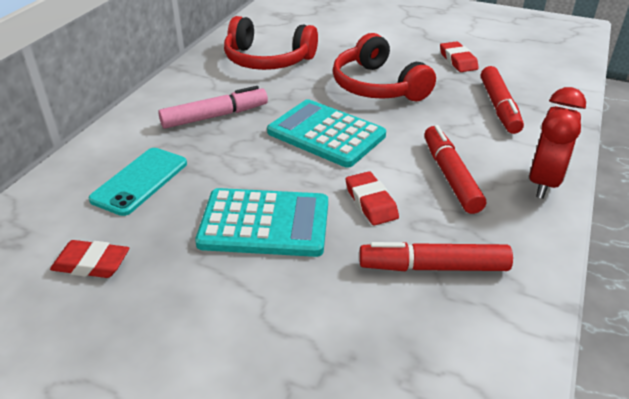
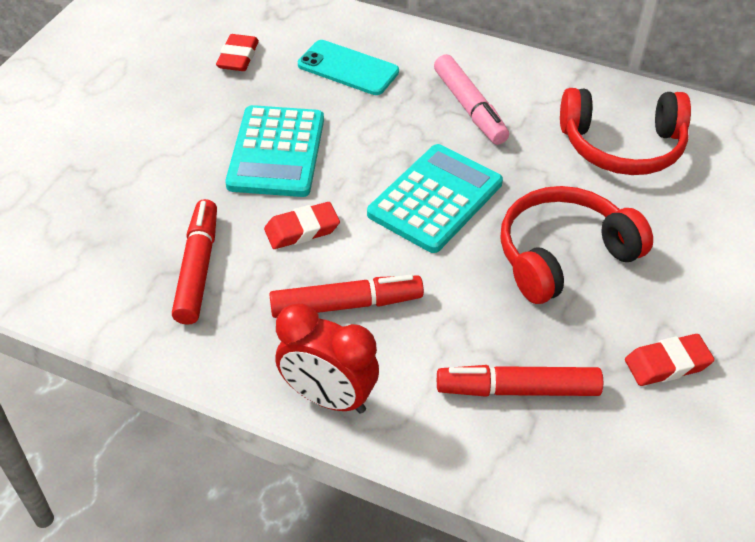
camera: 90 degrees right, 10 degrees up
(268, 60) = (622, 146): red headphones -> red headphones turned 105 degrees counterclockwise

